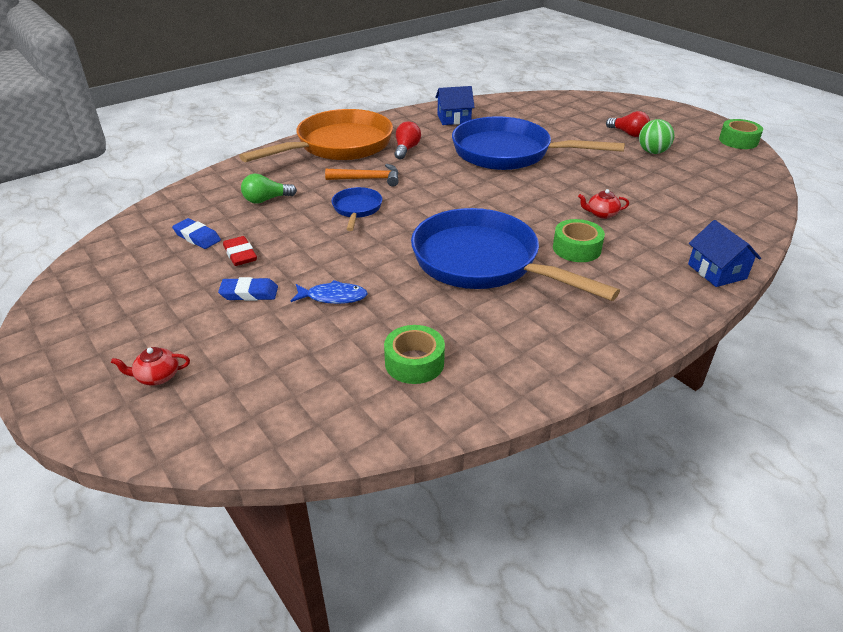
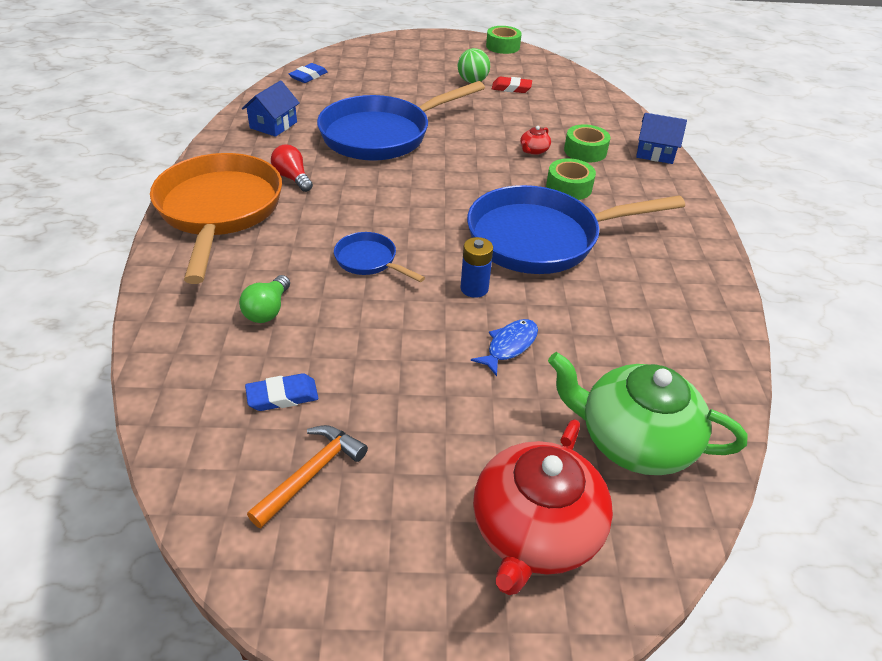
camera: 55 degrees left, 5 degrees up
(157, 376) = (534, 531): red teapot -> red teapot, size x2.47
(240, 254) = (362, 376): red eraser -> red eraser (511, 88)
(249, 293) = (445, 400): blue eraser -> blue eraser (308, 76)
(287, 393) = (634, 440): none -> green teapot
(368, 179) = (319, 227): orange hammer -> orange hammer (312, 473)
(380, 258) = (474, 288): none -> blue battery
(414, 362) = (649, 344): green tape -> green tape (585, 151)
(628, 133) = (430, 73): red light bulb -> none

